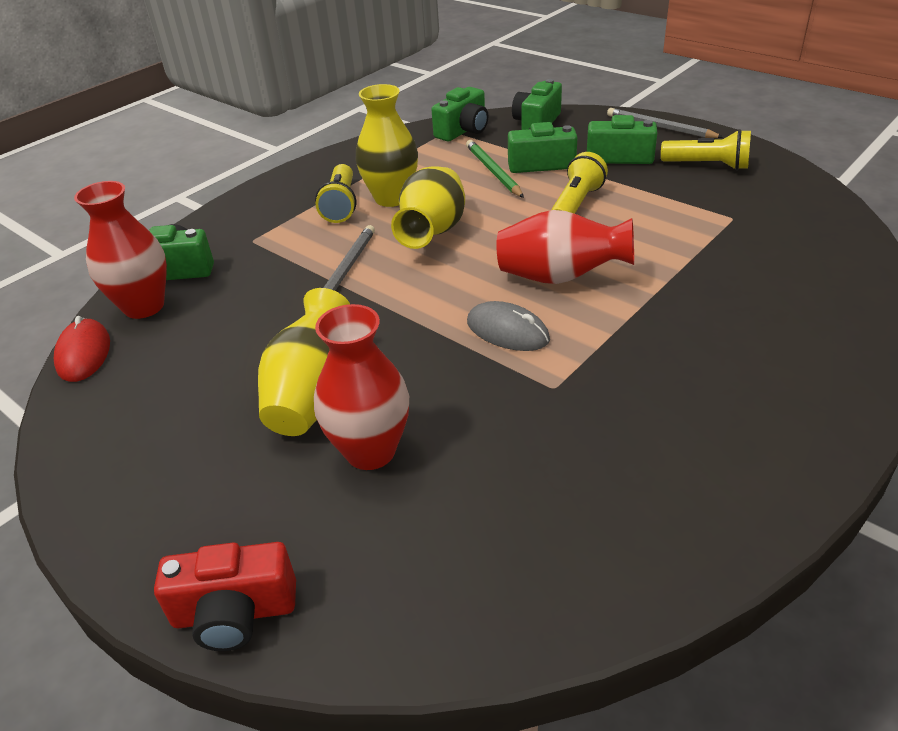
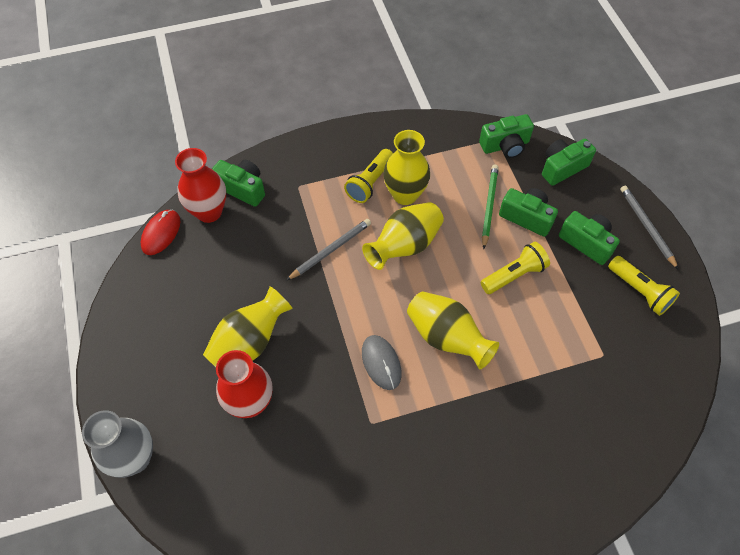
camera: 30 degrees right, 20 degrees up
(235, 613) = (135, 458): red camera -> grey vase
(560, 277) = (446, 338): red vase -> yellow vase

